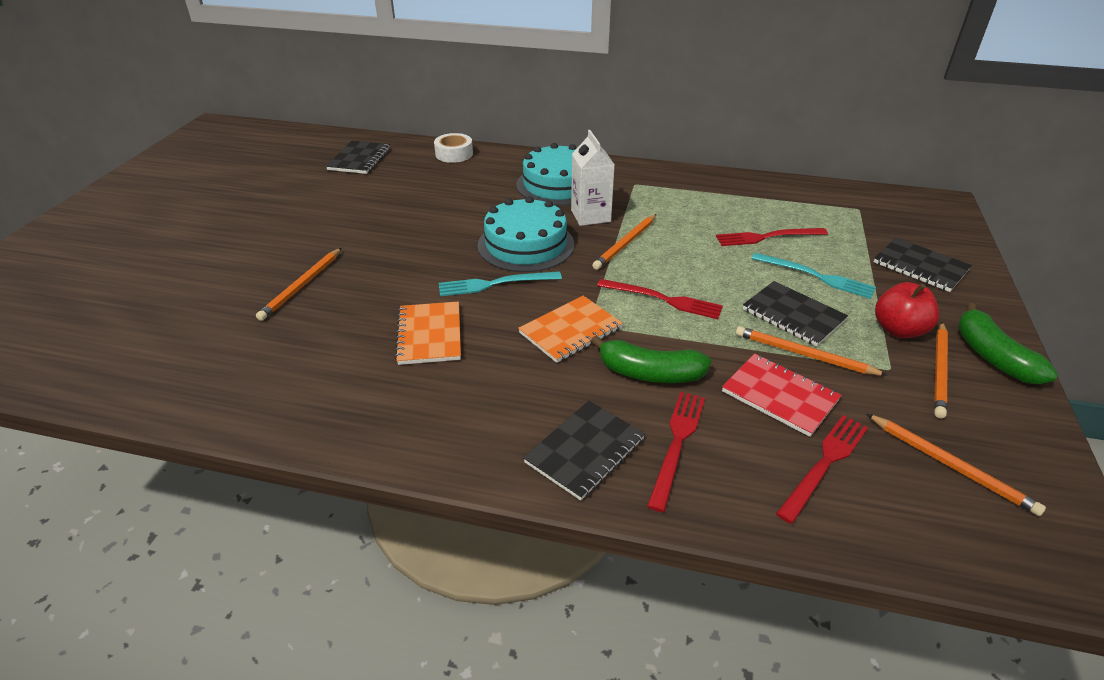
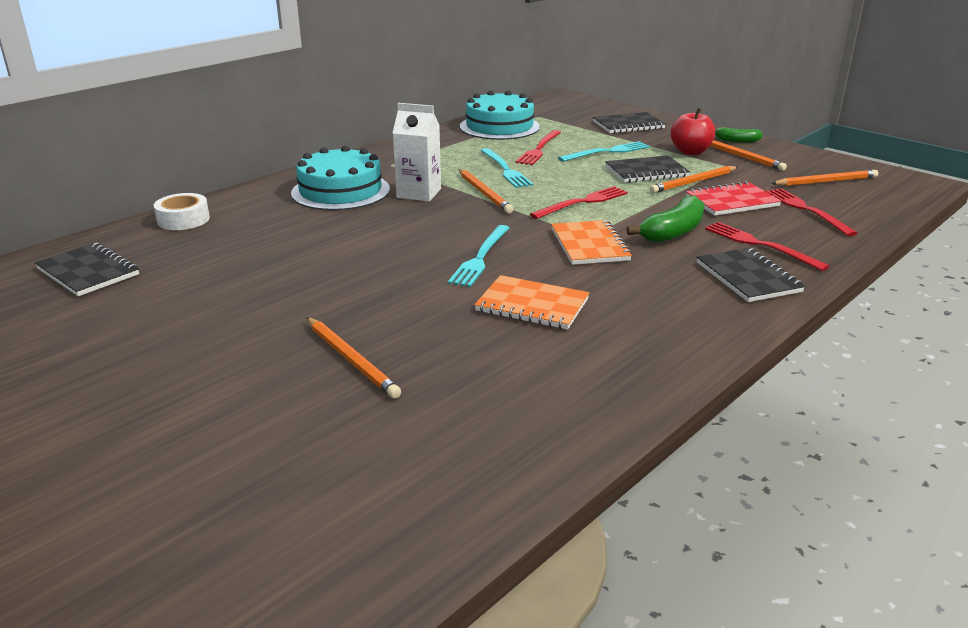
camera: 60 degrees left, 10 degrees down
(526, 244) = (430, 230): turquoise cake -> turquoise cake (499, 127)
(692, 236) = (505, 169): none -> turquoise fork
(992, 356) = (736, 141): green banana -> green banana, size x0.61

